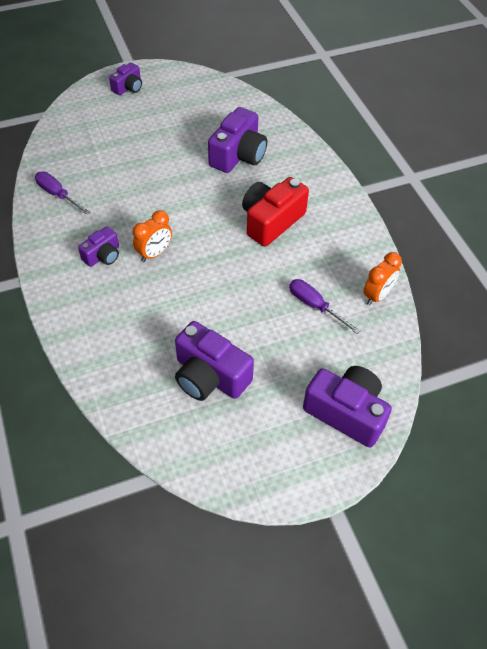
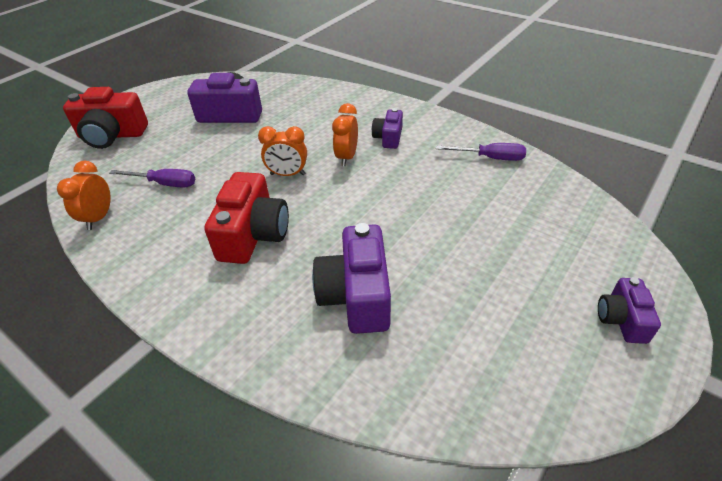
camera: 150 degrees right, 10 degrees down
(213, 261) = (287, 174): none -> orange clock
(346, 412) = (112, 135): purple camera -> red camera

